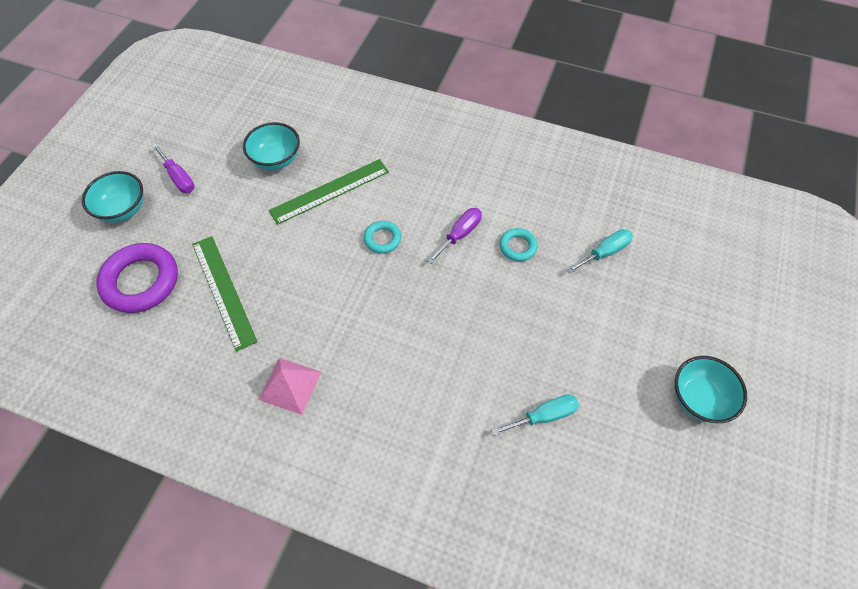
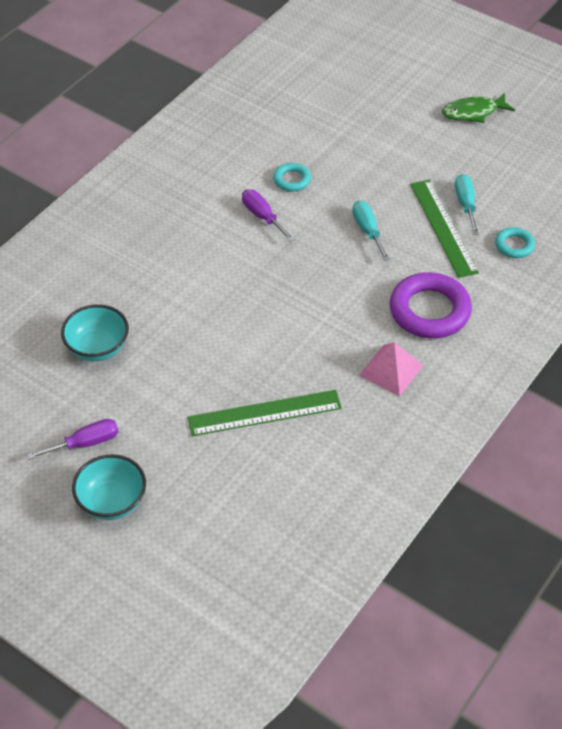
camera: 75 degrees left, 10 degrees down
(141, 281) = (225, 487): purple ring -> purple ring (429, 311)
(330, 191) = (165, 307): green ruler -> green ruler (443, 227)
(382, 239) = (246, 275): turquoise ring -> turquoise ring (514, 245)
(605, 252) = (319, 125): turquoise screwdriver -> turquoise screwdriver (367, 231)
(699, 398) = (473, 112): turquoise bowl -> green fish

